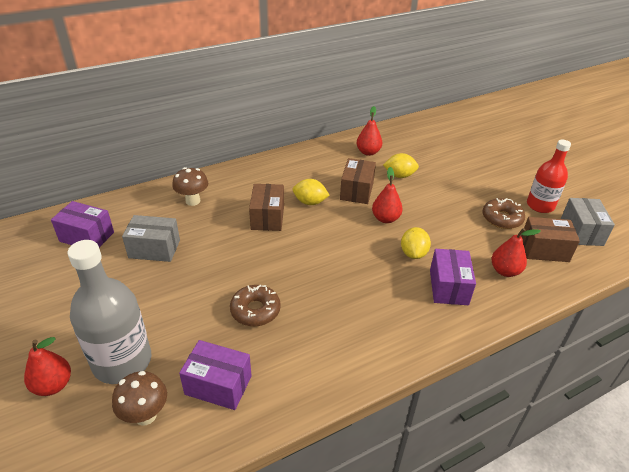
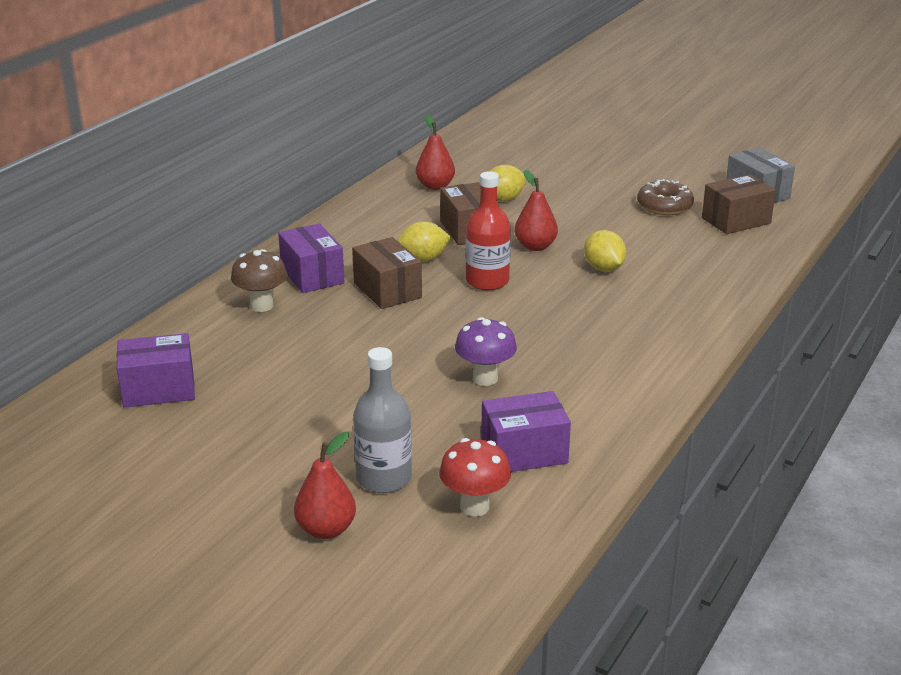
camera: 30 degrees left, 10 degrees down
(122, 361) = (384, 478): grey bottle -> grey bottle, size x0.66
(145, 415) = (474, 506): brown mushroom -> red mushroom
(154, 249) = (276, 369): grey box -> none
(255, 310) = (485, 378): brown donut -> purple mushroom
(448, 287) = (673, 285): purple box -> purple box (312, 275)
(505, 271) = (715, 252): red pear -> none
(540, 205) = (692, 182): red bottle -> red bottle (487, 281)

